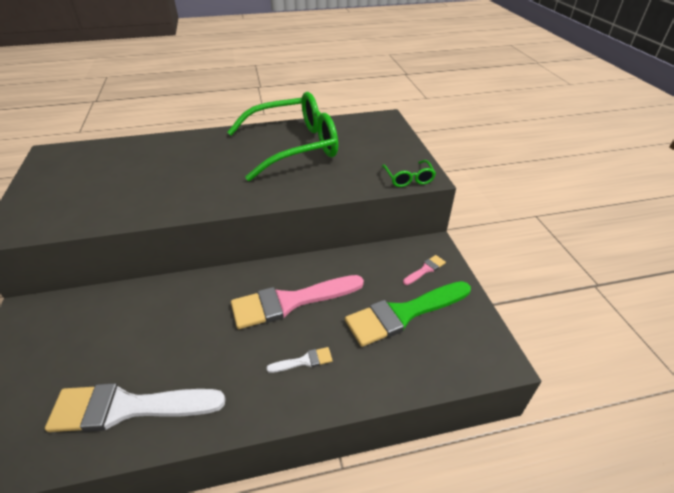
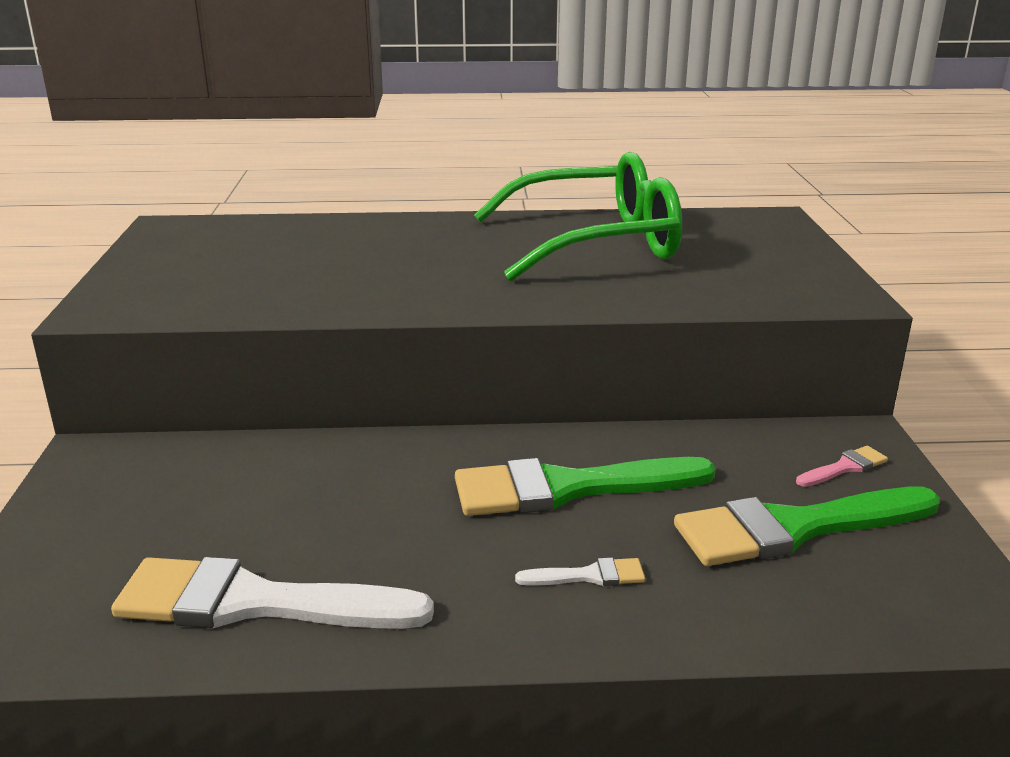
camera: 10 degrees right, 15 degrees down
(290, 302) = (568, 488): pink brush -> green brush
(408, 178) = (816, 298): green glasses -> none

